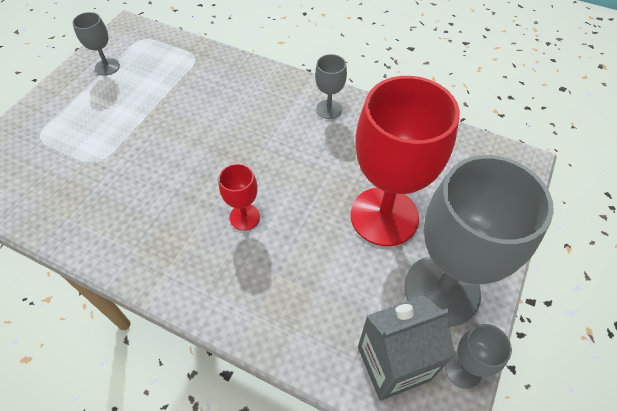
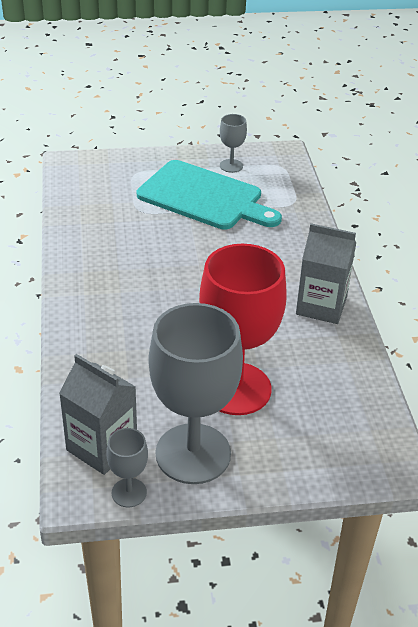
camera: 55 degrees right, 15 degrees down
(128, 106) = (204, 197): none -> turquoise cutting board
(244, 217) = (160, 308): red goblet -> none
(329, 109) = (321, 306): grey goblet -> grey carton

